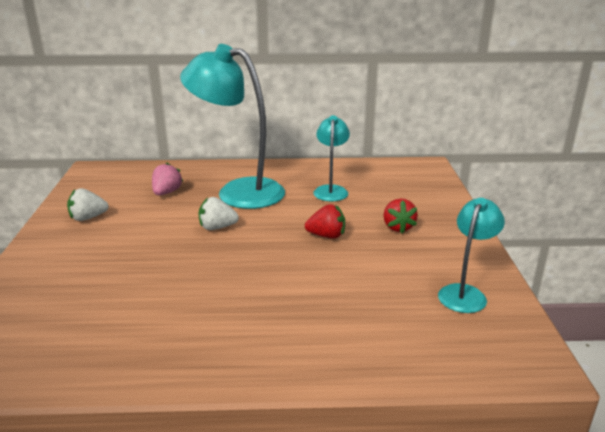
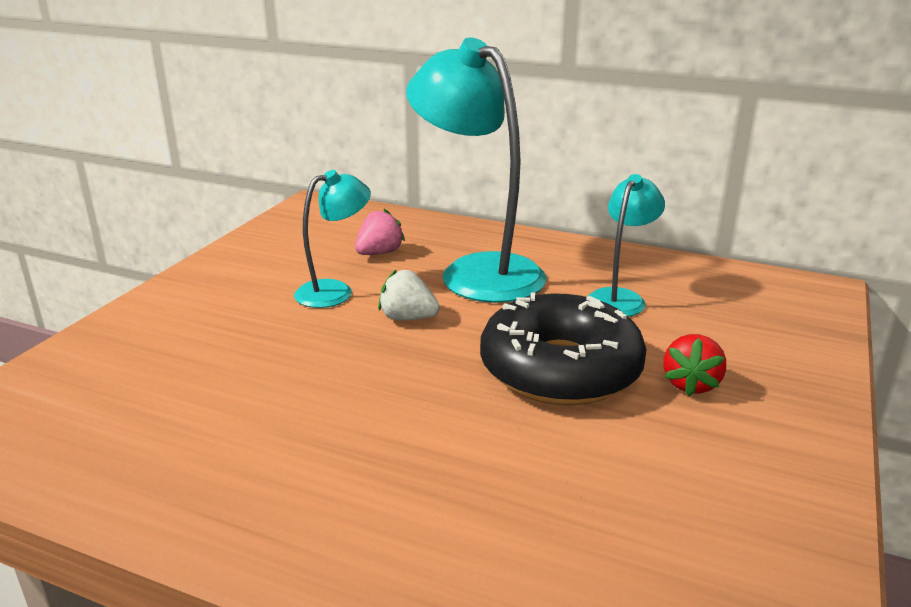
camera: 25 degrees right, 0 degrees up
(88, 218) = (256, 267): white strawberry -> none
(326, 236) = (560, 369): red strawberry -> black donut
(465, 293) = (736, 536): turquoise lamp -> turquoise lamp (335, 291)

